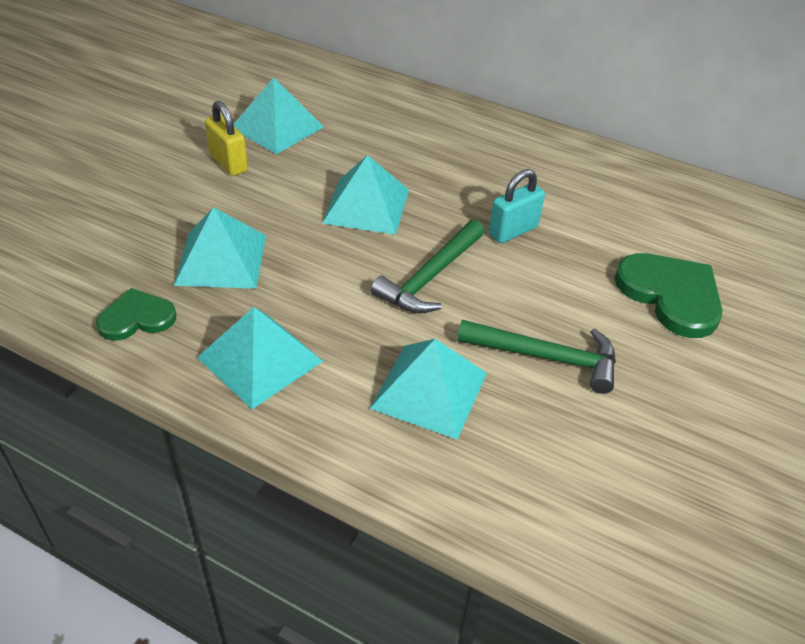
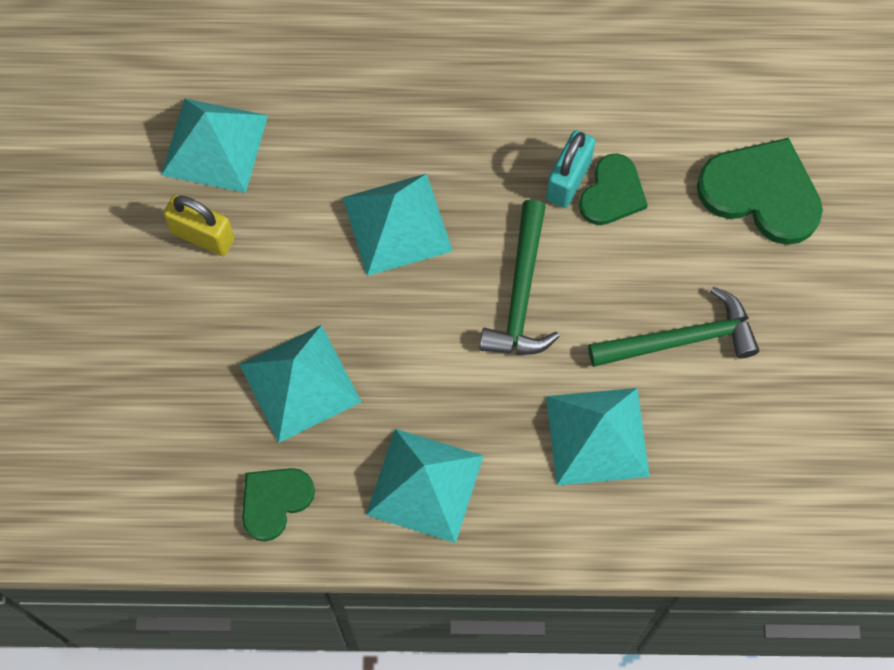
camera: 25 degrees left, 25 degrees up
(543, 250) = (612, 193): none -> green heart

